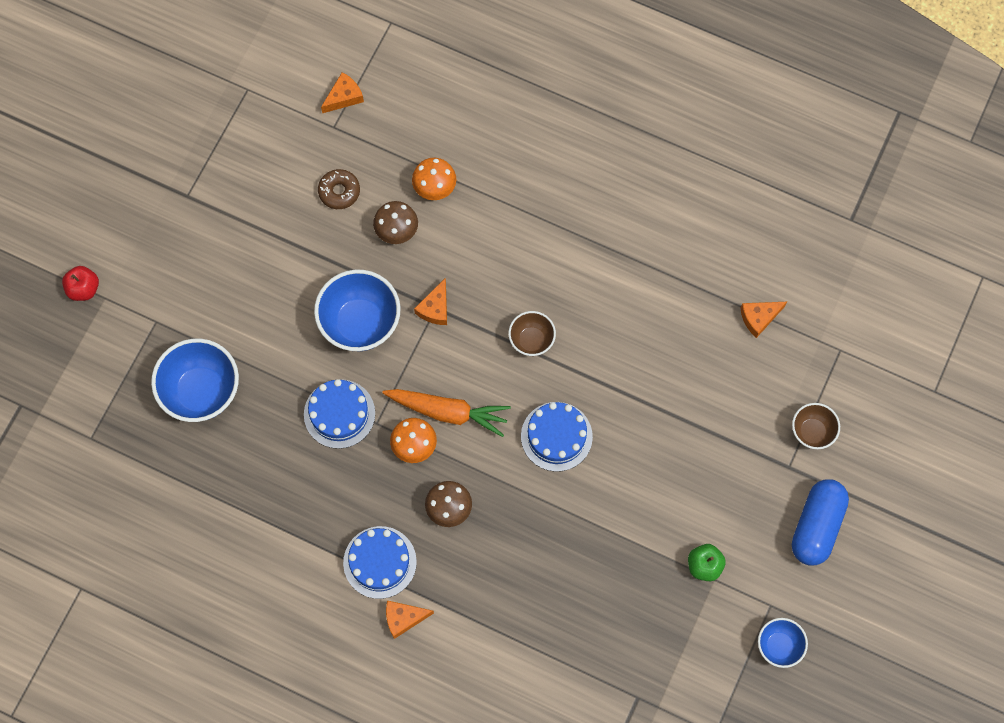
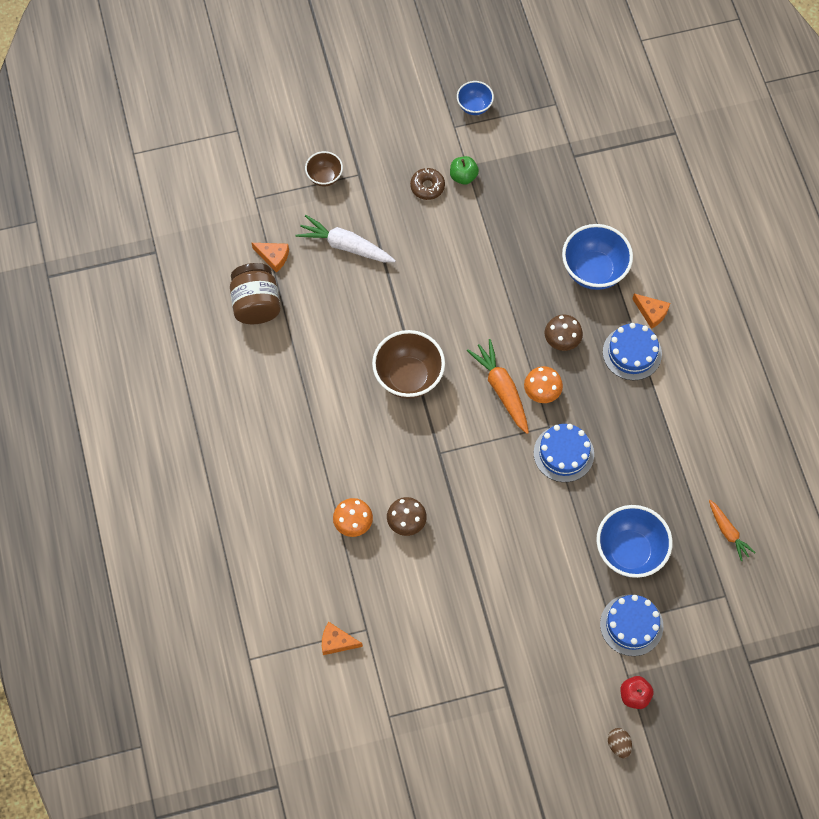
camera: 130 degrees left, 5 degrees down
(59, 242) = (618, 745): none -> brown egg
(140, 492) = (728, 532): none -> orange carrot
(339, 192) = (411, 584): brown donut -> brown donut (427, 186)
(360, 323) = (492, 491): blue bowl -> blue bowl (594, 271)
(435, 308) = (439, 453): orange cheese -> none
(531, 340) = (408, 377): brown bowl -> brown bowl, size x1.80
(556, 436) = (459, 314): blue cake -> blue cake (631, 625)
(717, 391) = (345, 246): none -> white carrot
(720, 266) = (256, 304): none -> brown jar
(816, 526) = (383, 135): blue capsule -> none

